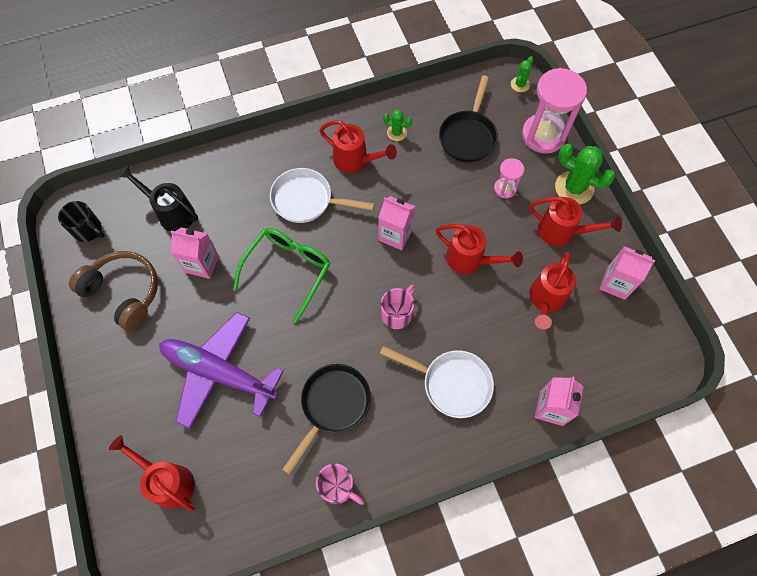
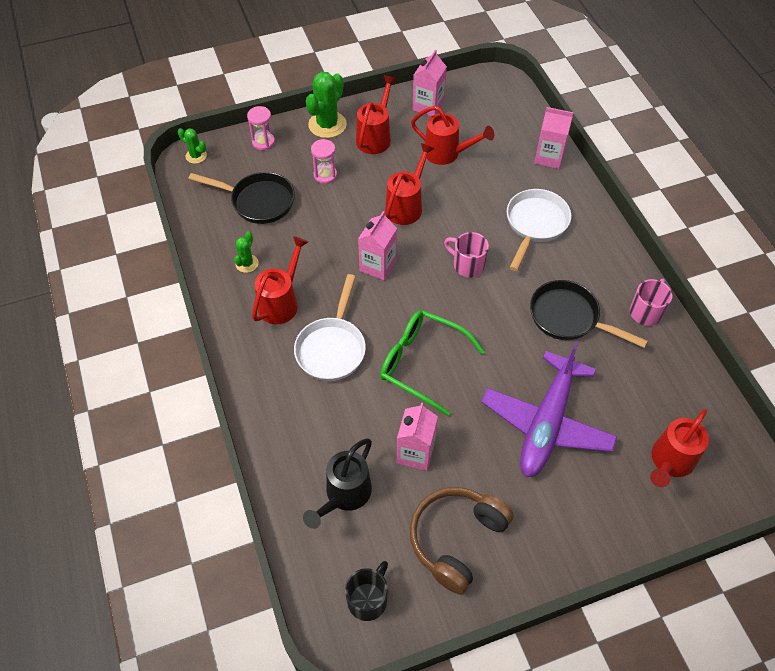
camera: 90 degrees left, 10 degrees down
(543, 135) = (263, 142): pink hourglass -> pink hourglass, size x0.50

